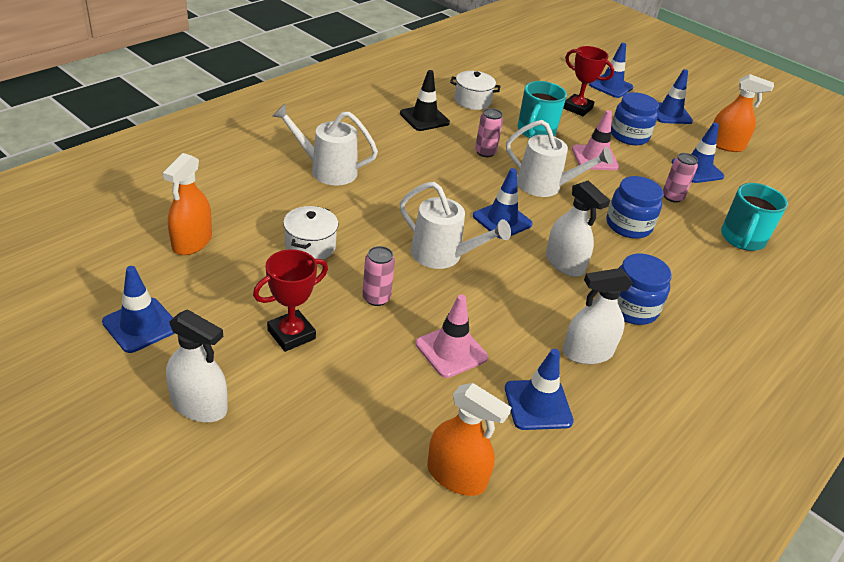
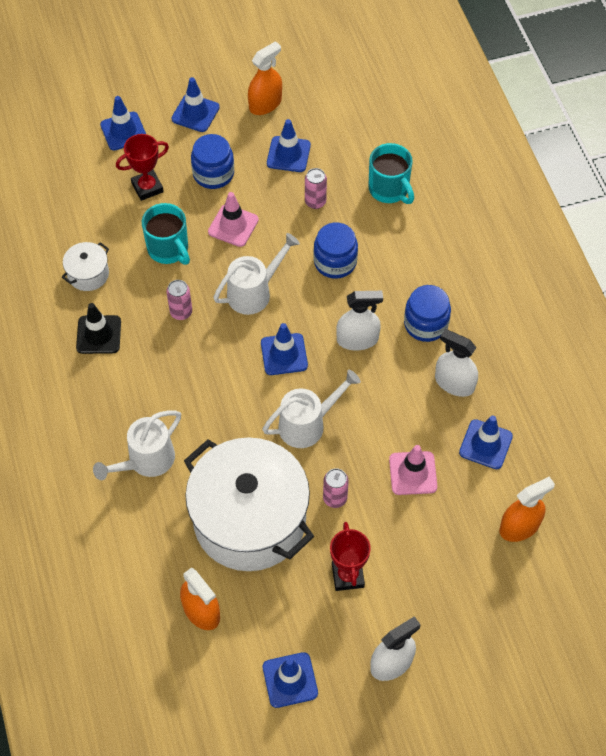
camera: 55 degrees left, 20 degrees up
(310, 246) = (249, 520): white pot -> white pot, size x2.44
(587, 352) = (454, 383): white spray bottle -> white spray bottle turned 105 degrees clockwise

